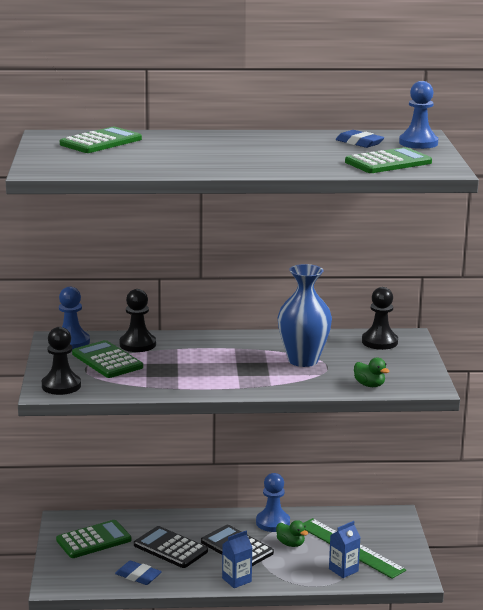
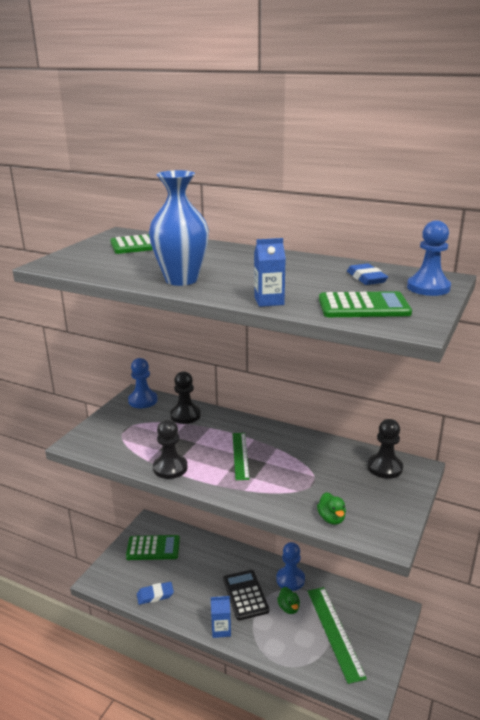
camera: 30 degrees right, 5 degrees up
(61, 386) = (90, 441): black pawn -> black pawn (170, 468)
(107, 360) = (147, 425): green calculator -> none
(138, 576) = (155, 595): blue eraser -> blue eraser turned 75 degrees counterclockwise
(170, 548) = (197, 576): black calculator -> none
(236, 362) = (240, 455): none -> green ruler
(303, 360) = (297, 469): blue vase -> blue vase (181, 280)
(343, 570) = (312, 655): blue carton -> blue carton (269, 301)

